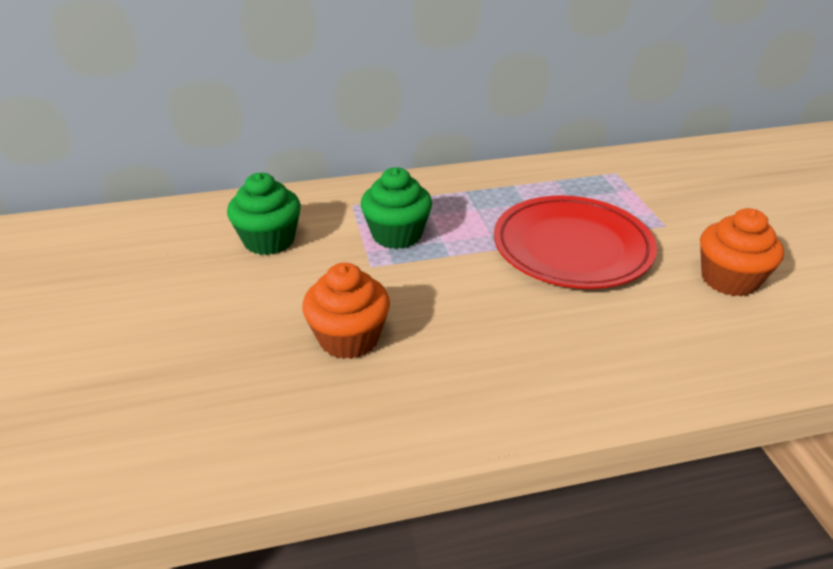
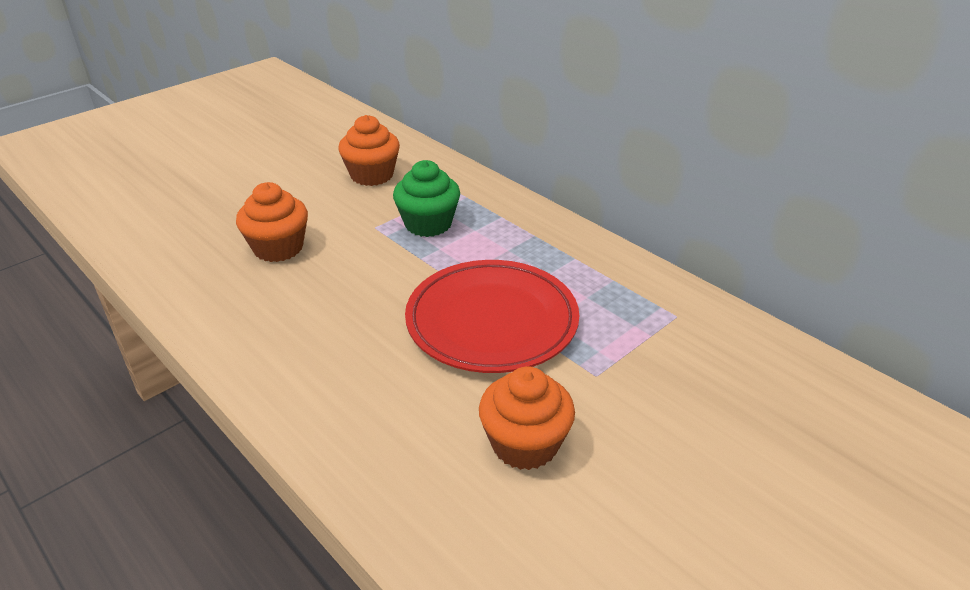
camera: 60 degrees right, 0 degrees up
(269, 240) = (372, 175): green cupcake -> orange cupcake

